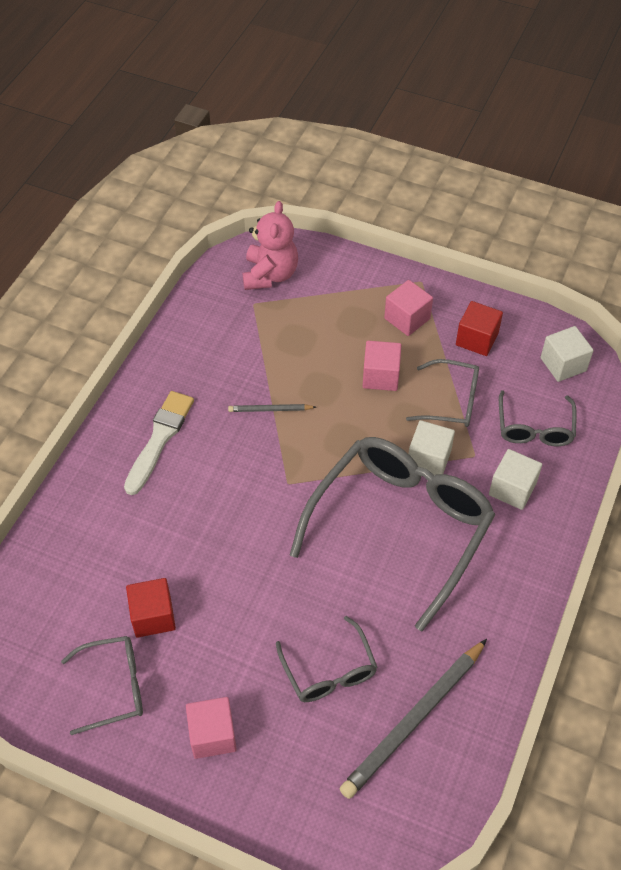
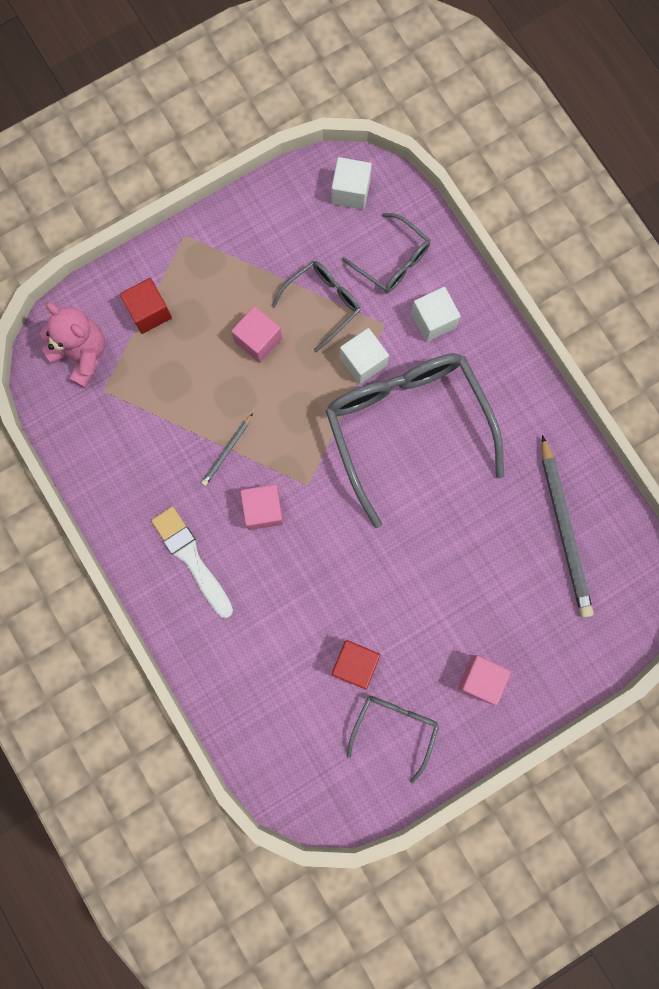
camera: 55 degrees left, 25 degrees up
(329, 671) = (487, 563): grey glasses -> none
(407, 319) = (215, 276): pink cube -> pink cube (263, 510)
(476, 339) = (277, 238): red cube -> red cube (149, 312)

